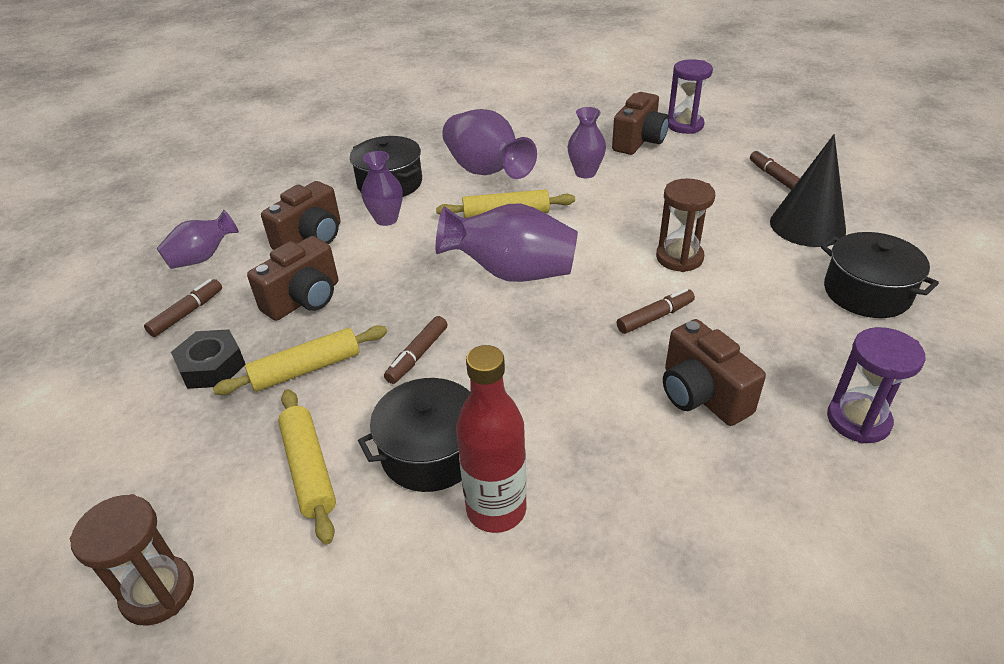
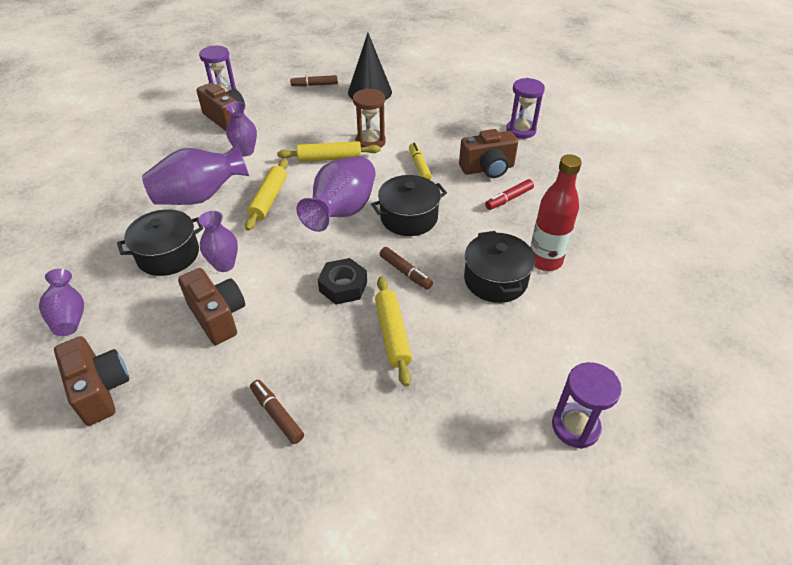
camera: 75 degrees left, 5 degrees up
(158, 592) = (575, 427): brown hourglass -> purple hourglass
(202, 258) = (191, 402): purple vase -> purple vase (69, 316)
(212, 366) = (362, 395): black nut -> black nut (343, 286)
(304, 299) = (306, 328): brown camera -> brown camera (100, 390)
(309, 469) = (492, 340): yellow rolling pin -> yellow rolling pin (329, 158)
(635, 437) = (509, 199): none -> red marker
(655, 317) = (419, 166): brown marker -> yellow marker
(866, 292) = (436, 96): black pot -> black pot (409, 217)

